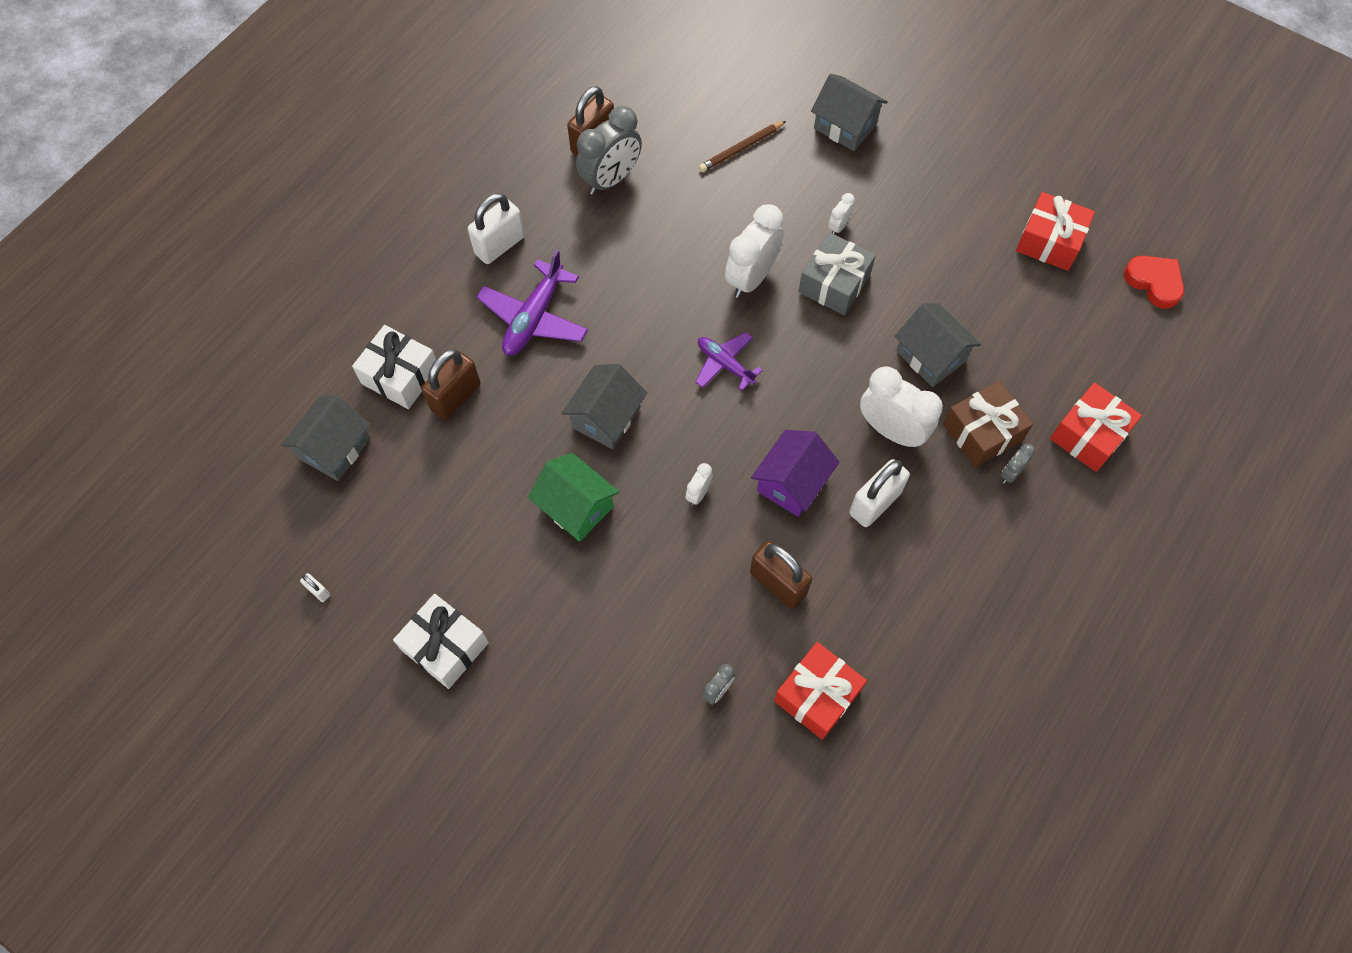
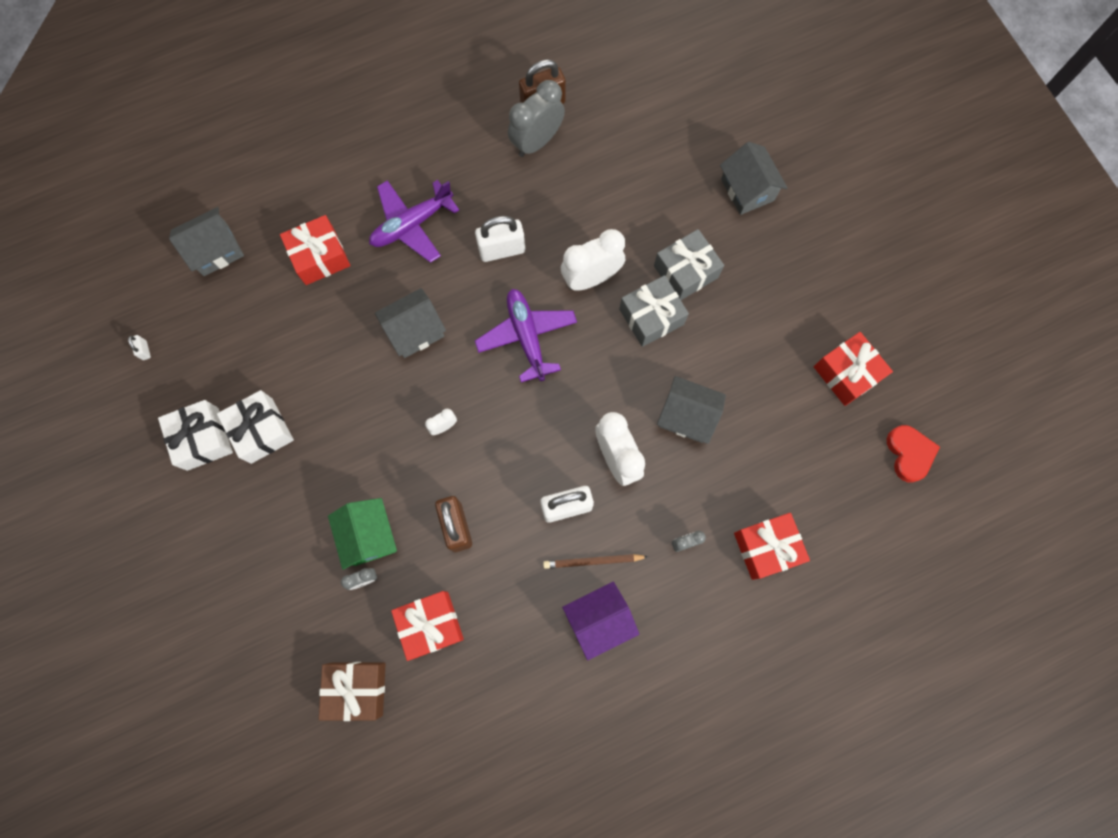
camera: 30 degrees right, 10 degrees up
(400, 376) = (292, 219): white gift -> white gift (261, 430)
(456, 397) = (320, 257): brown padlock -> red gift
(499, 245) = (422, 153): white padlock -> white padlock (502, 250)
(576, 507) = (352, 387): green house -> green house (369, 536)
(611, 179) = (537, 142): grey clock -> grey clock turned 150 degrees clockwise
(725, 364) = (527, 337): purple plane -> purple plane, size x1.57
(741, 148) = (652, 167): brown pencil -> brown pencil (593, 561)
(792, 483) = (516, 456): purple house -> purple house (599, 620)
(838, 226) = (685, 272): white clock -> grey gift
(931, 356) = (687, 416): grey house -> grey house turned 60 degrees counterclockwise
(982, 432) = (685, 498): brown gift -> brown gift (357, 689)

